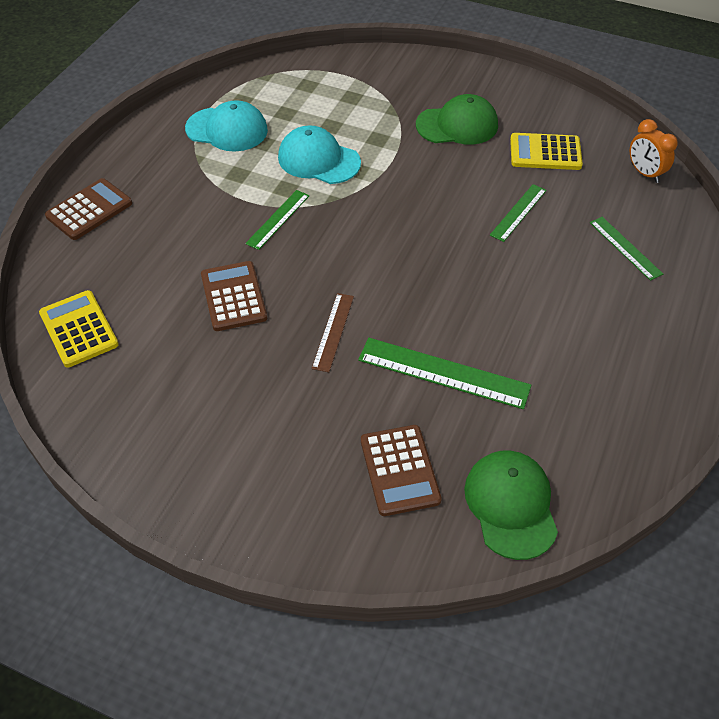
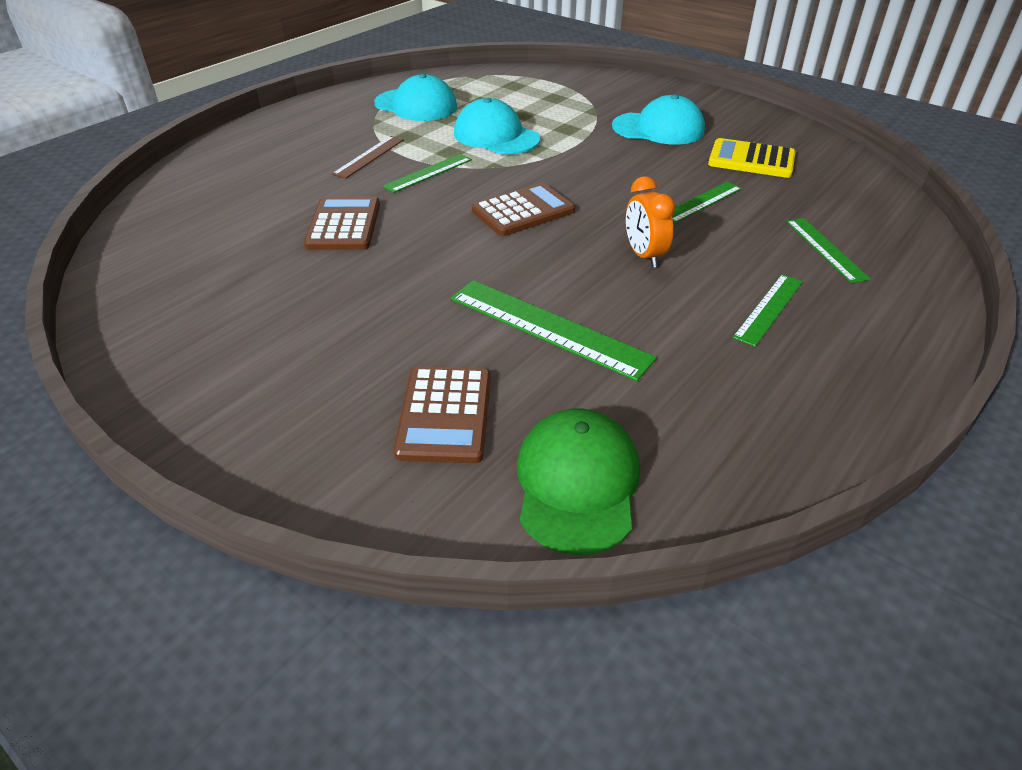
camera: 15 degrees right, 10 degrees down
(78, 329) = (167, 226): yellow calculator -> none
(89, 210) = (245, 142): brown calculator -> brown calculator (523, 211)
(333, 331) = (435, 270): brown ruler -> brown ruler (369, 157)
(457, 125) = (658, 129): green cap -> turquoise cap
(597, 319) = (769, 309): none -> green ruler
(644, 173) = (868, 190): orange clock -> orange clock (644, 256)

